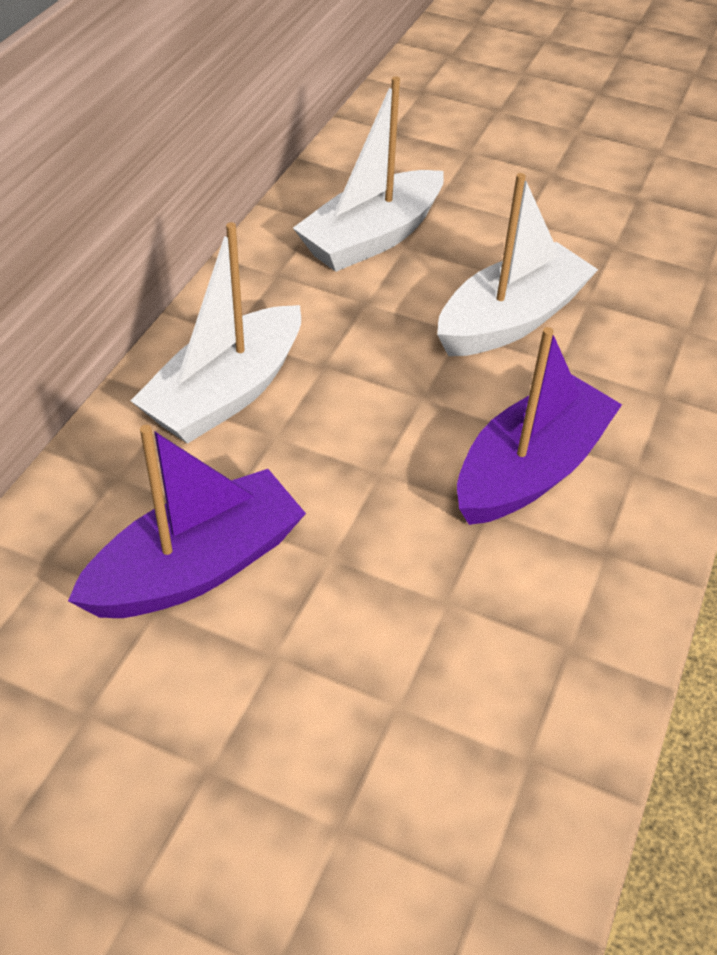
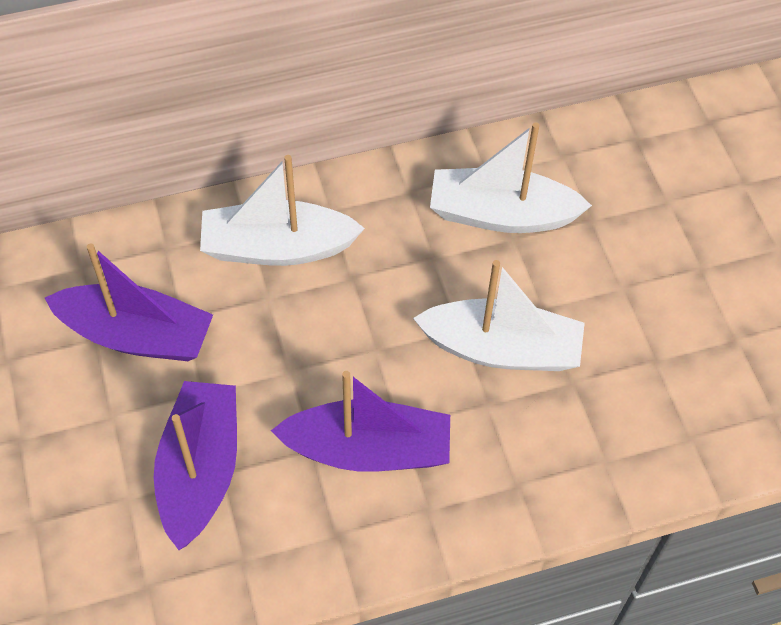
camera: 50 degrees right, 10 degrees up
(426, 616) = (200, 470): none -> purple boat

